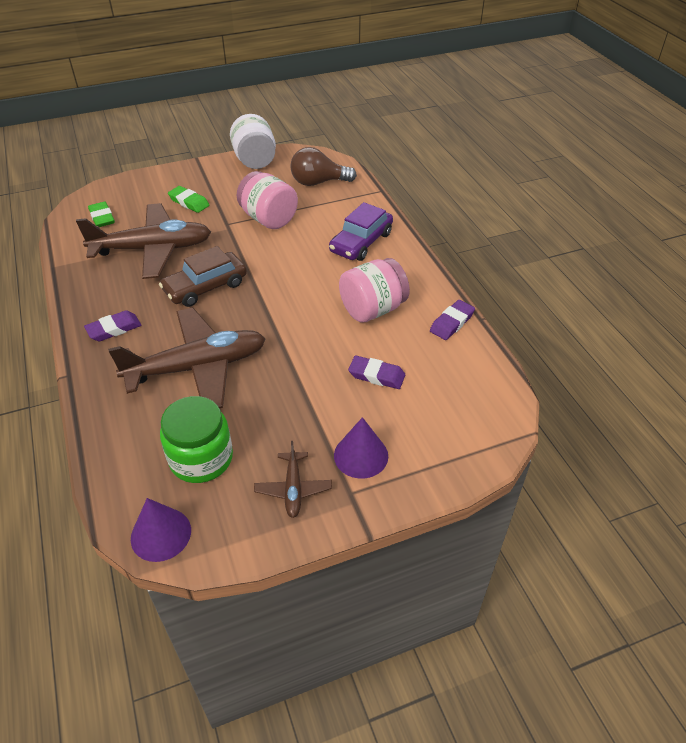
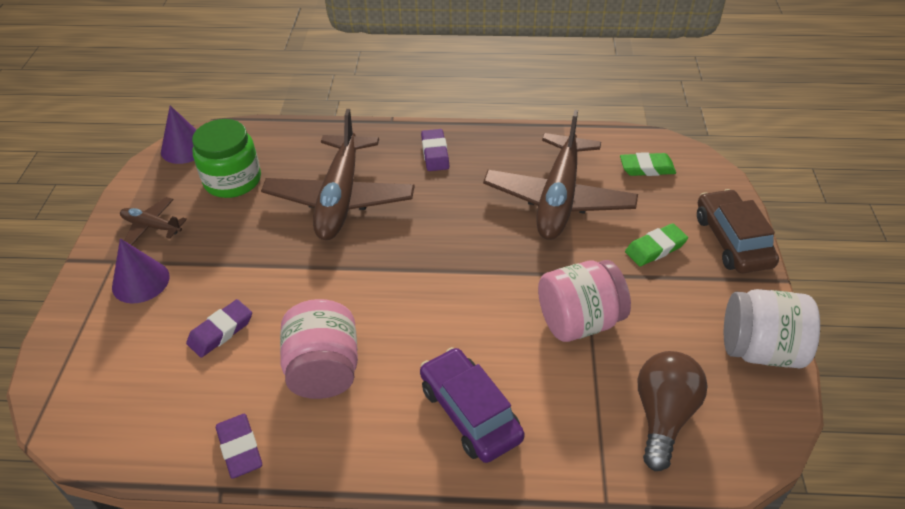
camera: 115 degrees right, 0 degrees up
(205, 287) = (462, 228): brown car -> brown car (732, 241)

